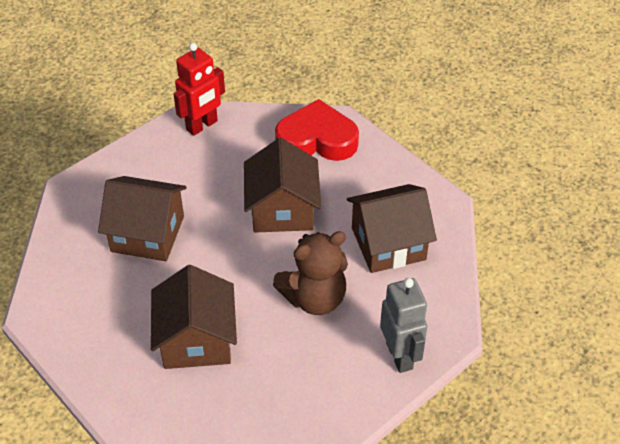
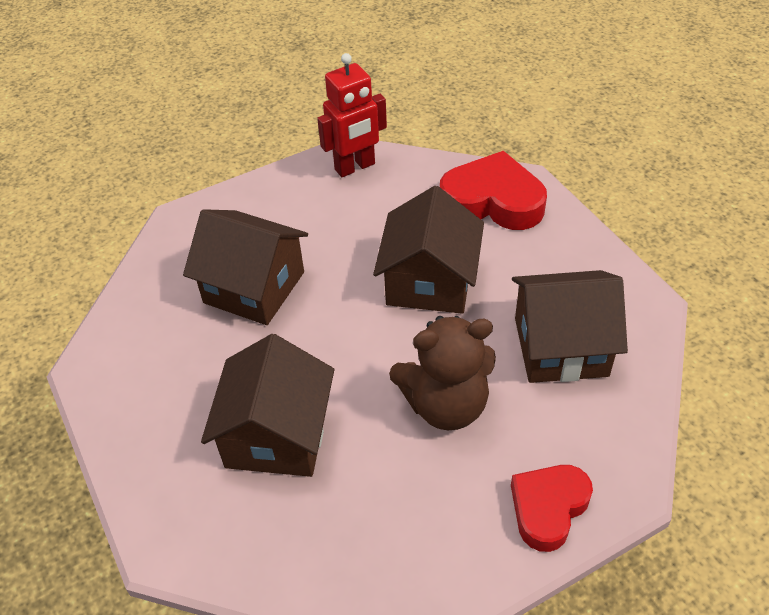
camera: 15 degrees right, 0 degrees up
(400, 356) = (548, 508): grey robot -> red heart

